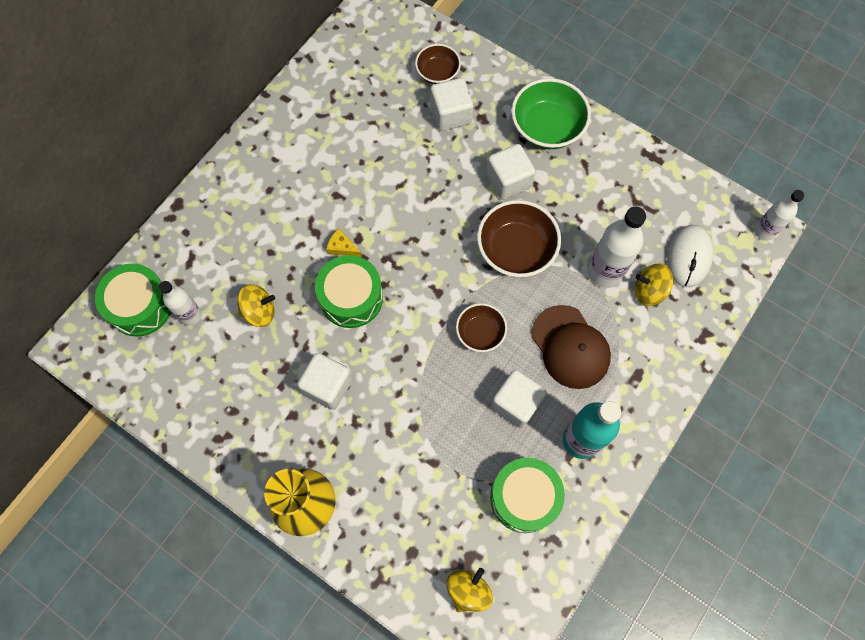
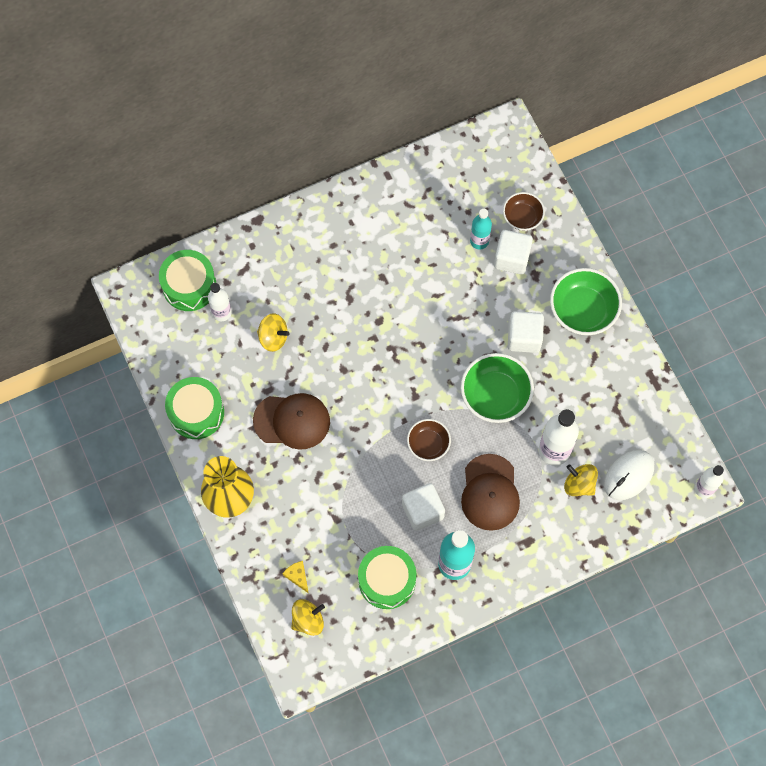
camera: 30 degrees right, 0 degrees up
(327, 386) = (292, 421): white cube -> brown cap
(342, 247) = (363, 321): yellow cheese -> yellow cheese (297, 576)
(351, 297) = (347, 364): green drum -> green drum (196, 412)
(410, 114) = (479, 241): none -> turquoise bottle
(516, 250) = (495, 395): brown bowl -> green bowl

